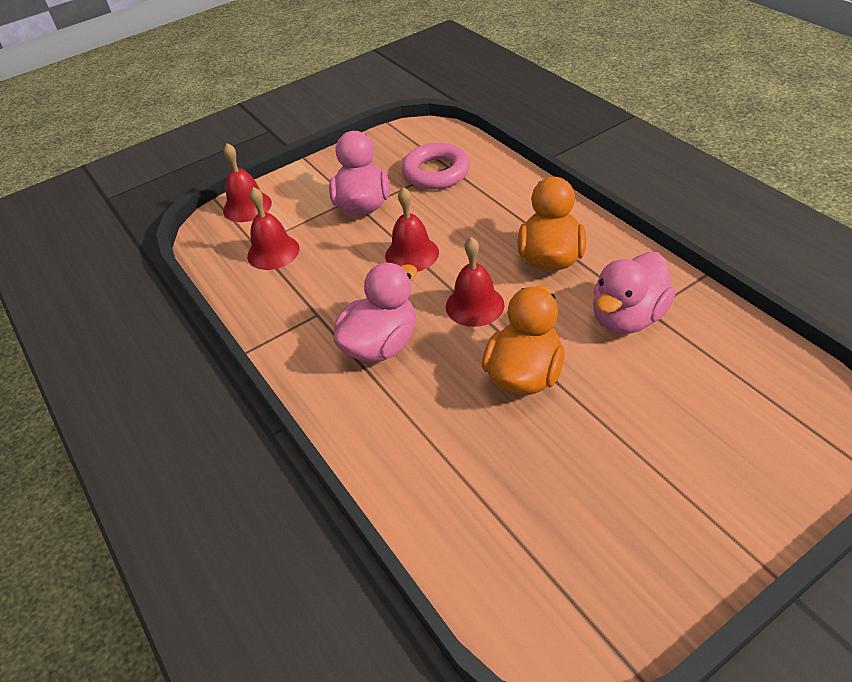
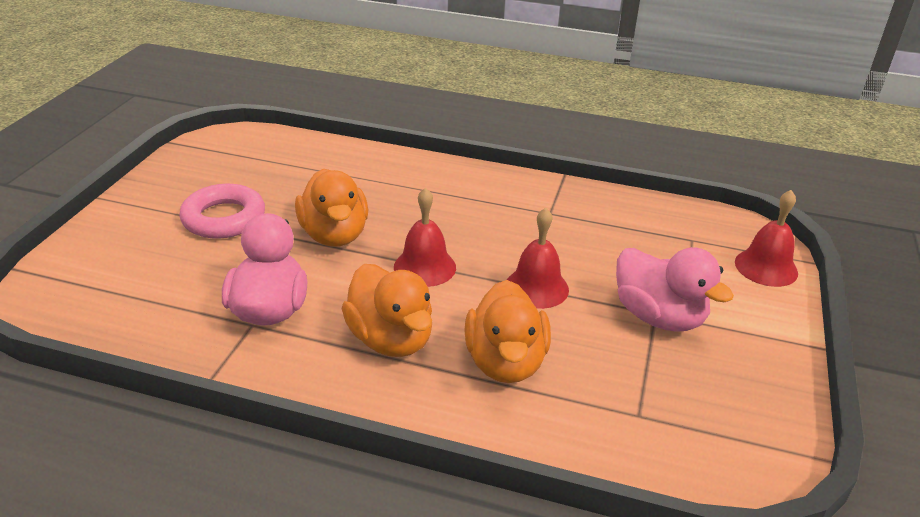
camera: 135 degrees right, 10 degrees down
(273, 252) = (664, 239): red bell -> none
(381, 345) = (470, 213): pink duck -> none
(436, 172) = (640, 397): pink ring -> pink ring (224, 218)
(489, 216) = (505, 362): none -> orange duck

